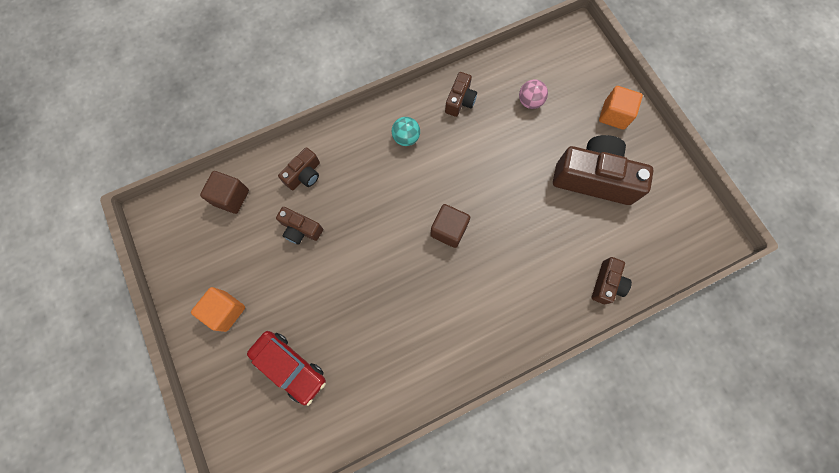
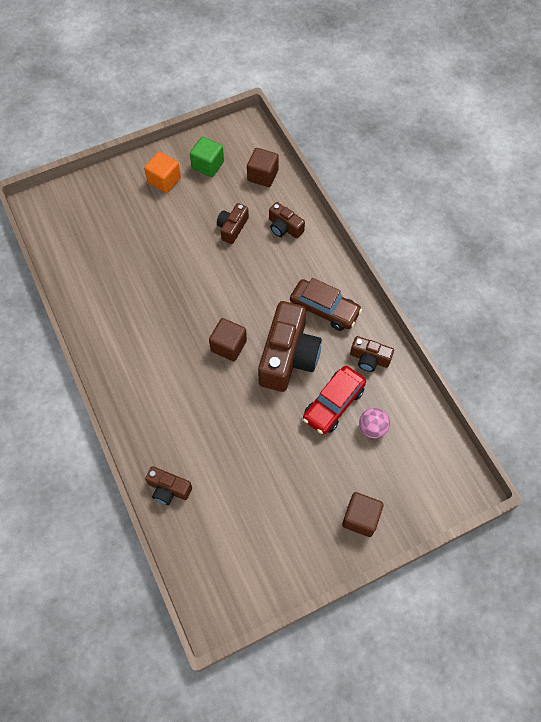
camera: 90 degrees right, 10 degrees down
(208, 259) = (208, 165): none -> green cube
(290, 366) = (115, 227): red car -> red car (333, 404)
(406, 138) = (324, 309): turquoise ball -> brown car
(593, 178) = (283, 487): brown camera -> brown camera (288, 356)
(614, 115) = (360, 518): orange cube -> brown cube

